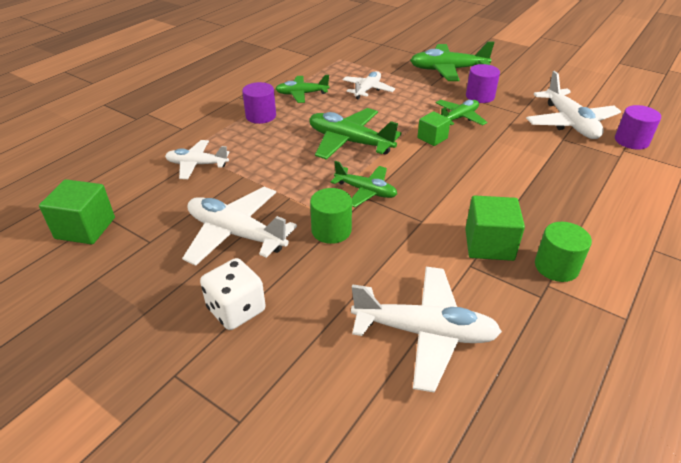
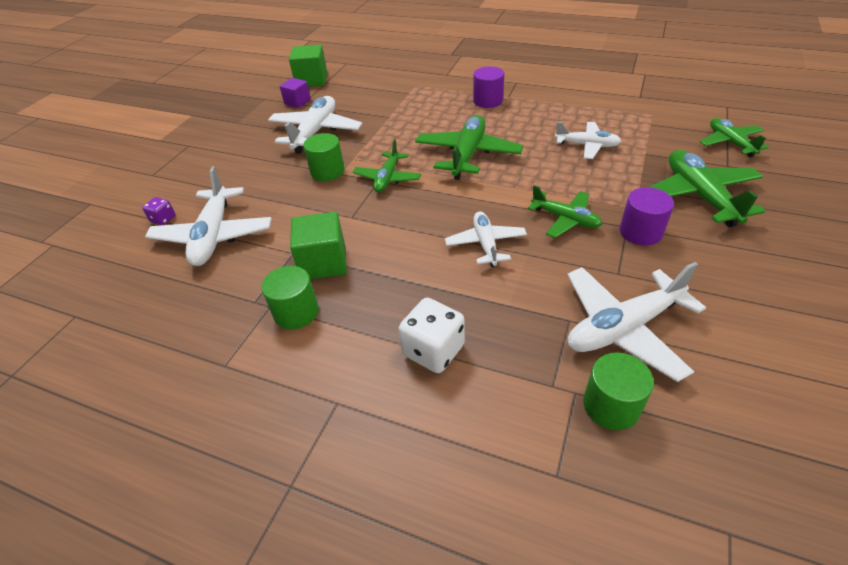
camera: 80 degrees right, 5 degrees up
(139, 245) = (297, 102): none -> purple cube
(197, 165) = (397, 94): white plane -> white plane (485, 244)
(236, 310) = (239, 151): white dice -> white dice (433, 350)
(302, 94) = (545, 110): green plane -> green plane (730, 143)
(371, 392) = (163, 219): none -> purple dice
(432, 138) = (505, 205): green cube -> none
(631, 141) = (611, 405): purple cylinder -> green cylinder

